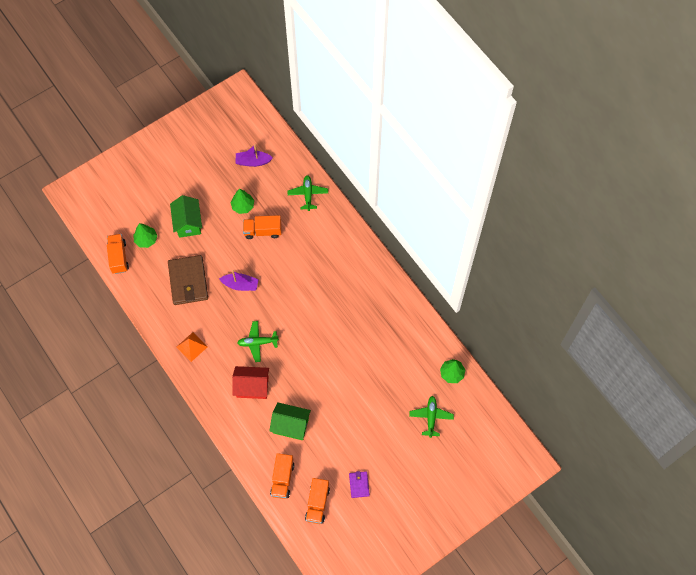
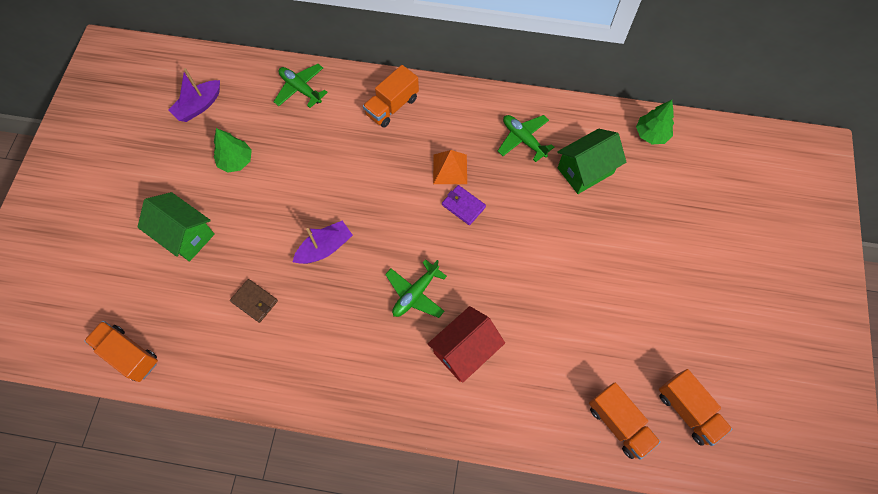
camera: 45 degrees left, 0 degrees up
(146, 239) = (147, 301): green tree -> none
(188, 281) = (255, 301): brown wallet -> brown wallet, size x0.49
(192, 347) = (340, 374): orange pyramid -> orange pyramid (450, 169)
(263, 231) = (289, 168): orange truck -> orange truck (392, 106)
(291, 425) = (557, 350): green house -> green house (585, 170)
(359, 484) = (703, 341): purple wallet -> purple wallet (463, 206)
(431, 417) = (684, 196): green plane -> green plane (523, 139)

